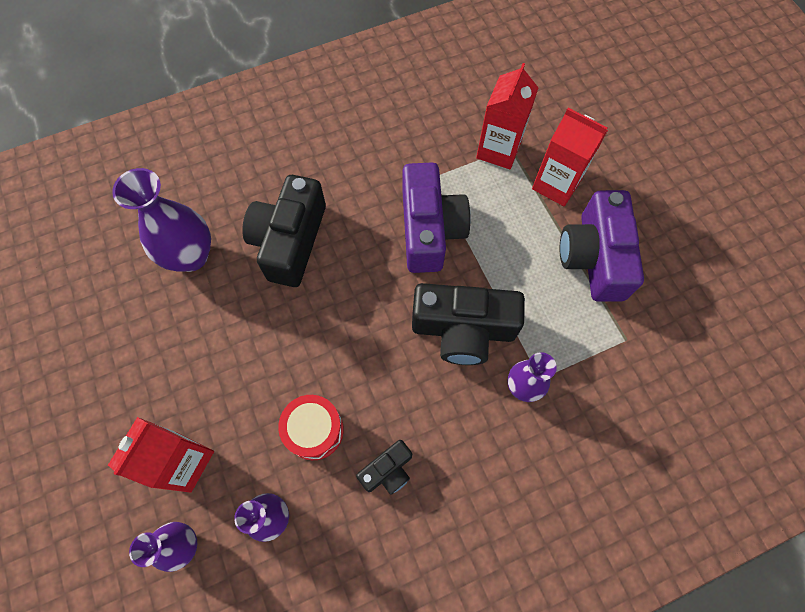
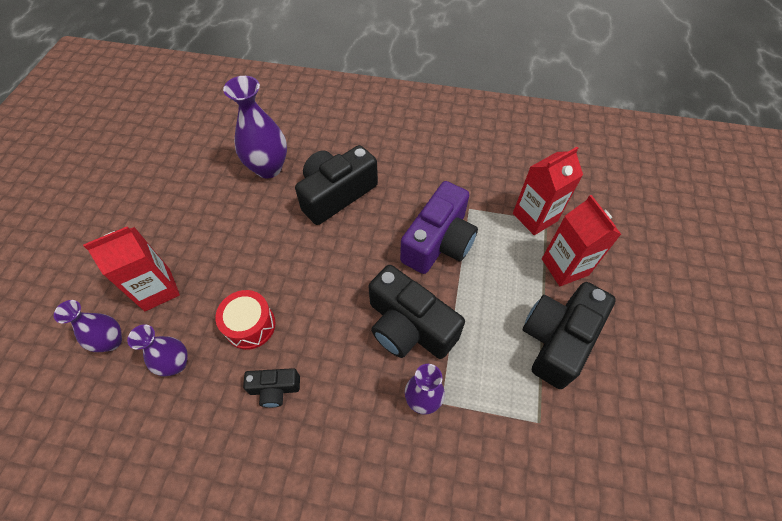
camera: 35 degrees right, 10 degrees down
(594, 257) = (557, 339): purple camera -> black camera

